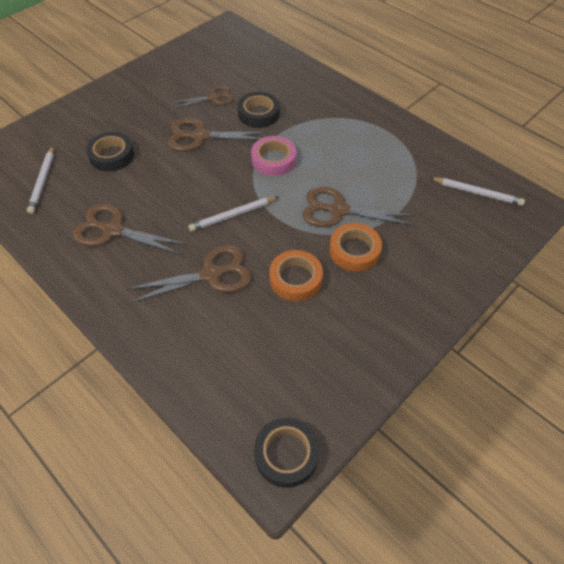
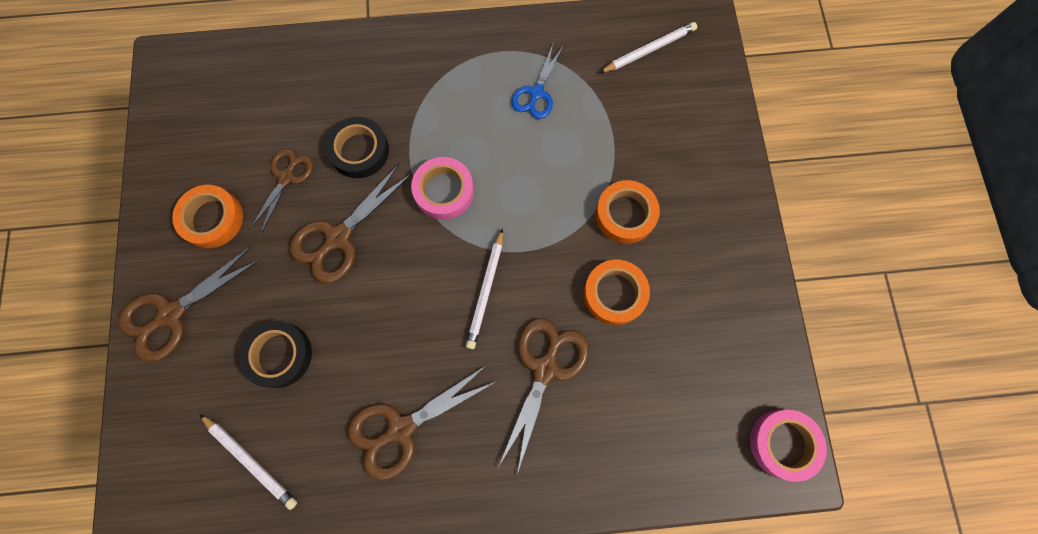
camera: 50 degrees left, 20 degrees up
(162, 88) = (212, 219): none -> orange tape
(286, 454) = (783, 444): black tape -> pink tape
(338, 210) = (565, 187): brown scissors -> brown scissors (171, 314)
(380, 160) = (536, 93): none -> blue scissors

